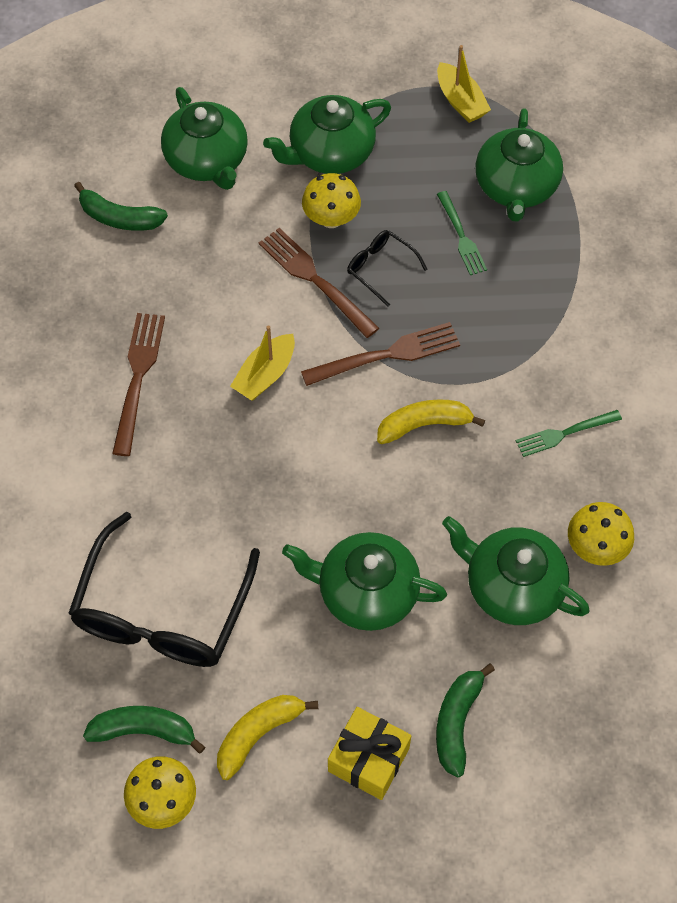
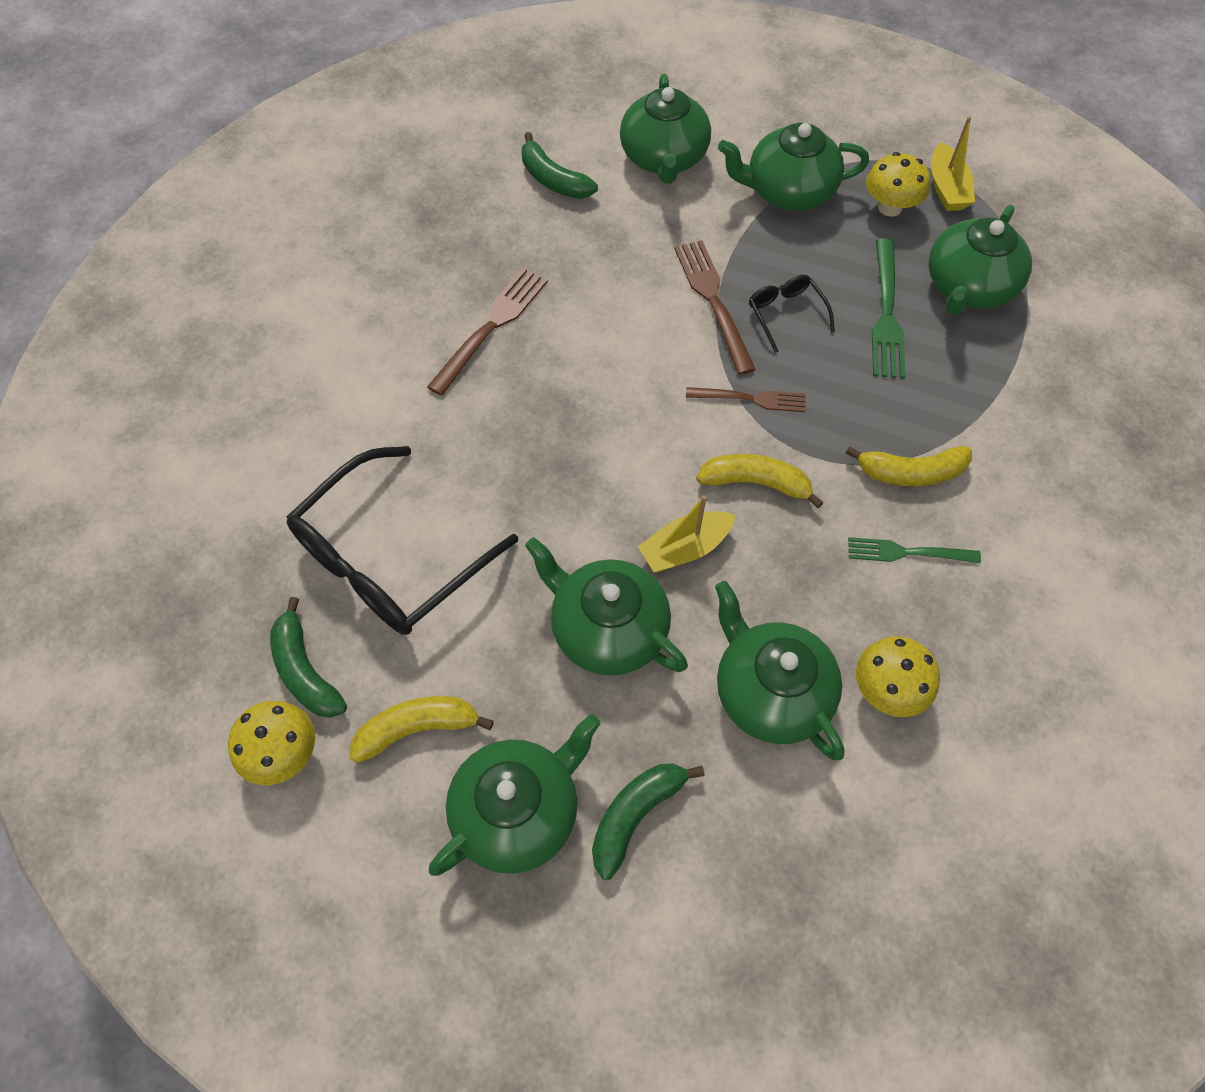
camera: 25 degrees right, 0 degrees up
(144, 730) = (305, 671): green banana -> green banana turned 150 degrees counterclockwise
(265, 375) = (616, 371): yellow boat -> yellow boat (685, 548)
(331, 218) = (759, 250): yellow mushroom -> yellow mushroom (890, 207)
(368, 759) = (518, 811): yellow gift -> green teapot
(386, 355) = (750, 399): brown fork -> brown fork, size x0.66
(461, 236) = (886, 313): green fork -> green fork, size x1.51
(539, 367) = (911, 472): none -> yellow banana

